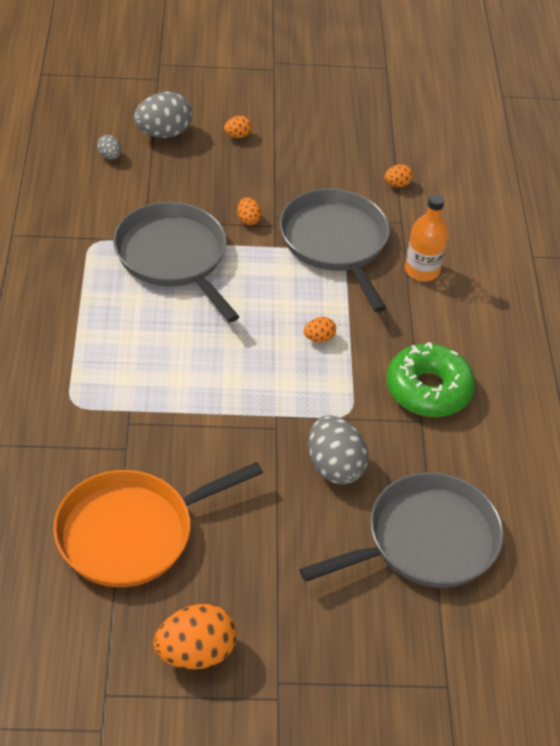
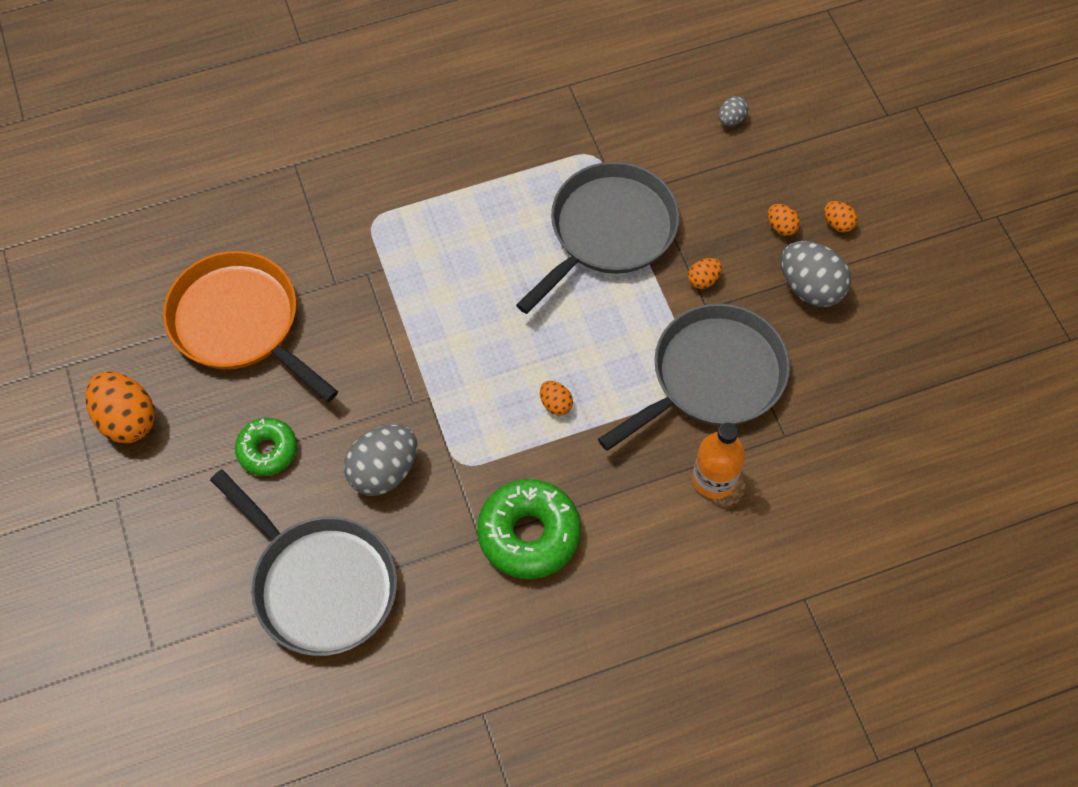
camera: 75 degrees right, 15 degrees up
(163, 133) = (798, 153): grey egg -> grey egg (810, 288)
(278, 545) = (267, 450): none -> green donut
(397, 184) = (850, 413): orange egg -> orange egg (781, 227)

